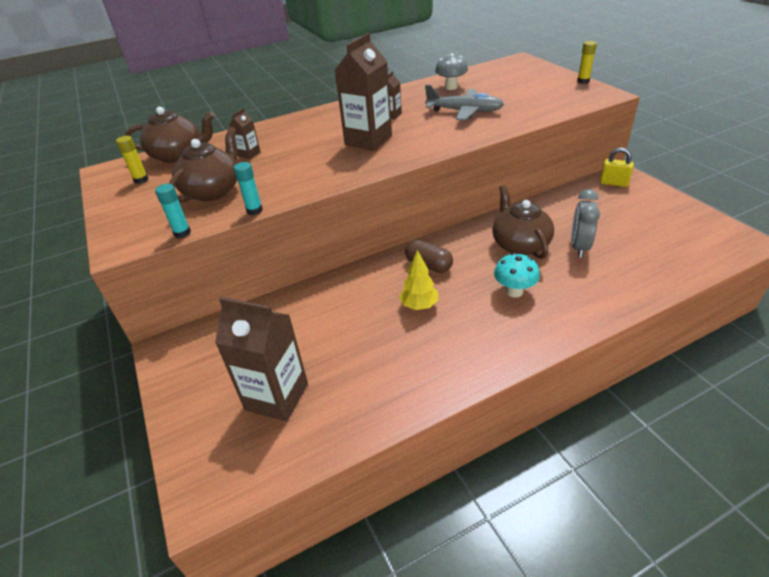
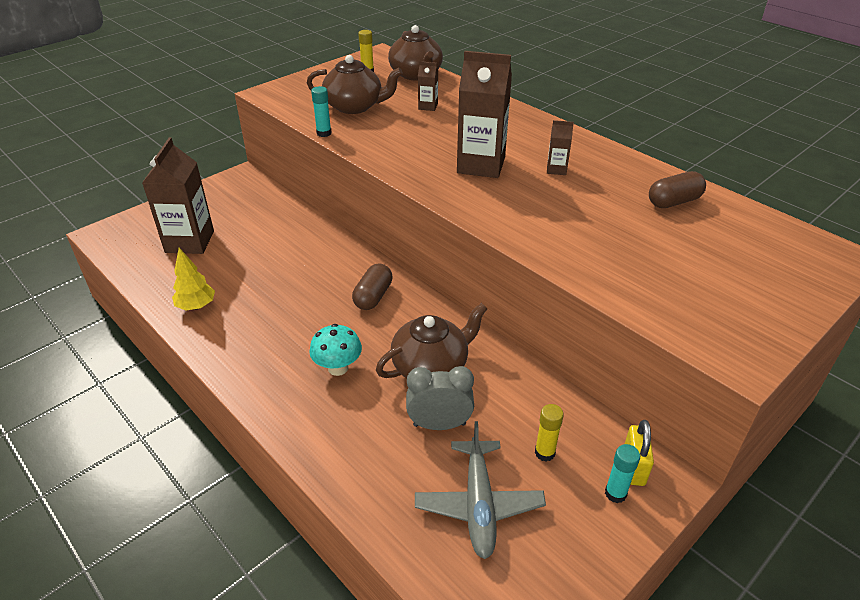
camera: 70 degrees right, 0 degrees up
(182, 233) = (286, 111): turquoise glue stick -> turquoise glue stick (615, 493)
(419, 305) = (306, 300): yellow tree -> yellow tree (196, 306)
(451, 87) = (673, 202): grey mushroom -> brown capsule
(465, 112) = (593, 222): grey plane -> grey plane (479, 505)
(583, 81) = (786, 332): yellow glue stick -> yellow glue stick (544, 453)

